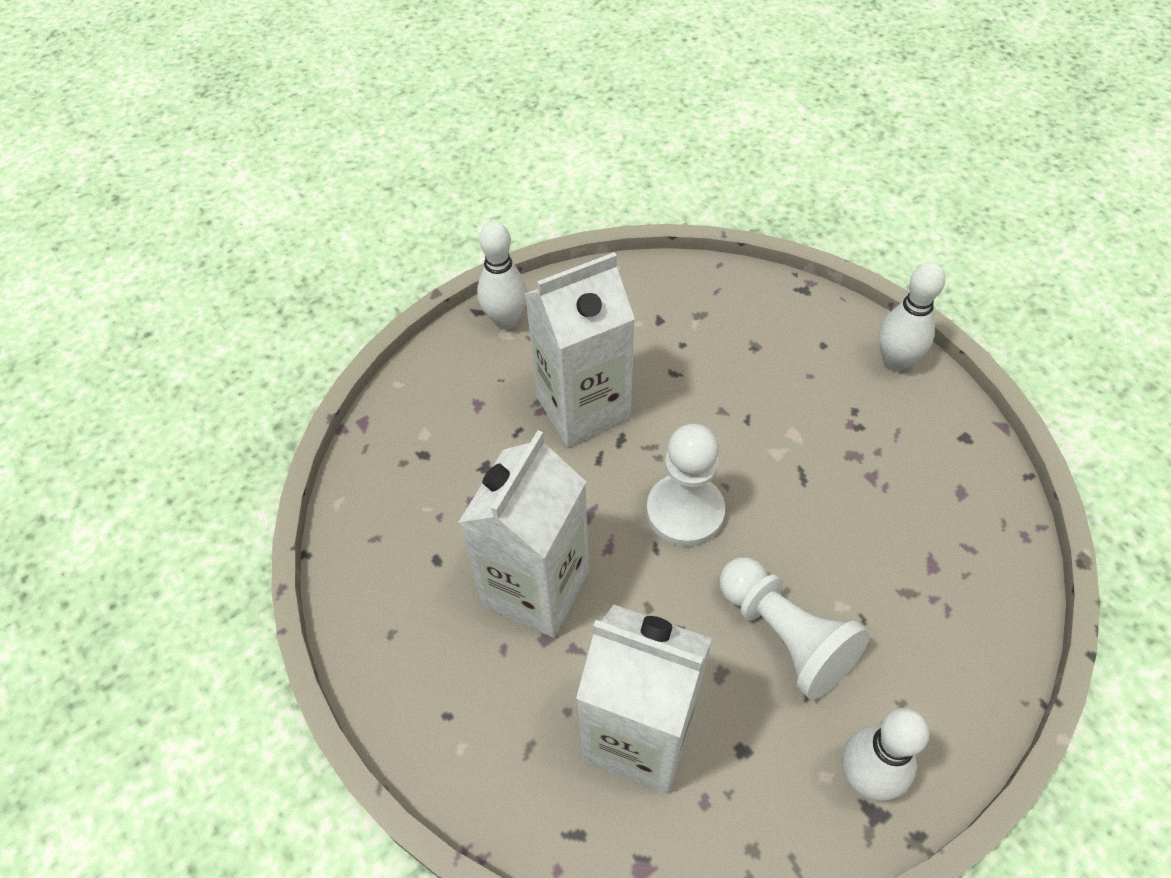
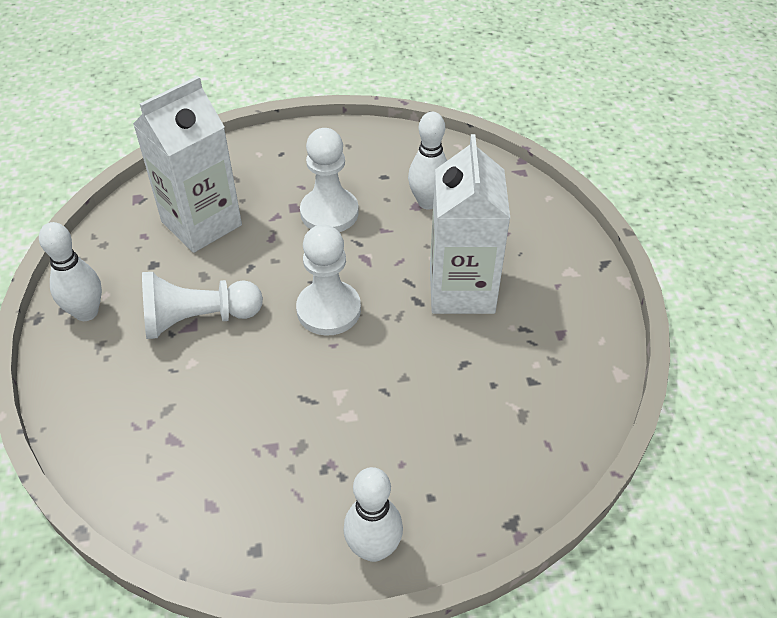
camera: 115 degrees right, 5 degrees down
(506, 320) = (584, 276): white bowling pin -> white bowling pin (428, 202)
(536, 588) = (329, 213): white carton -> white pawn

